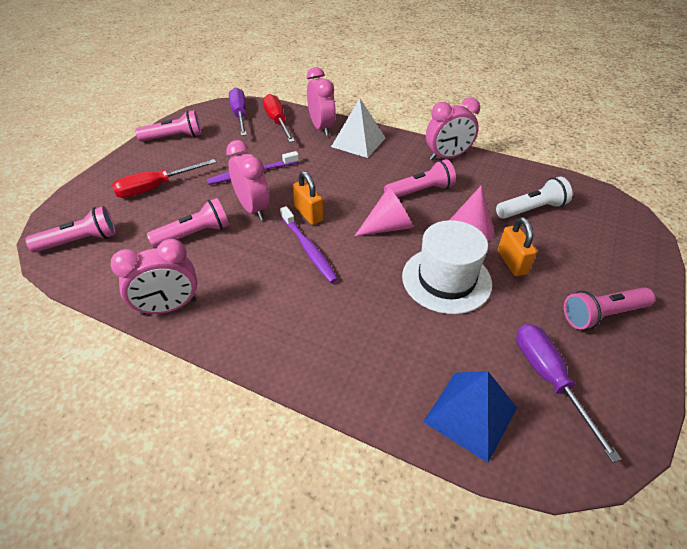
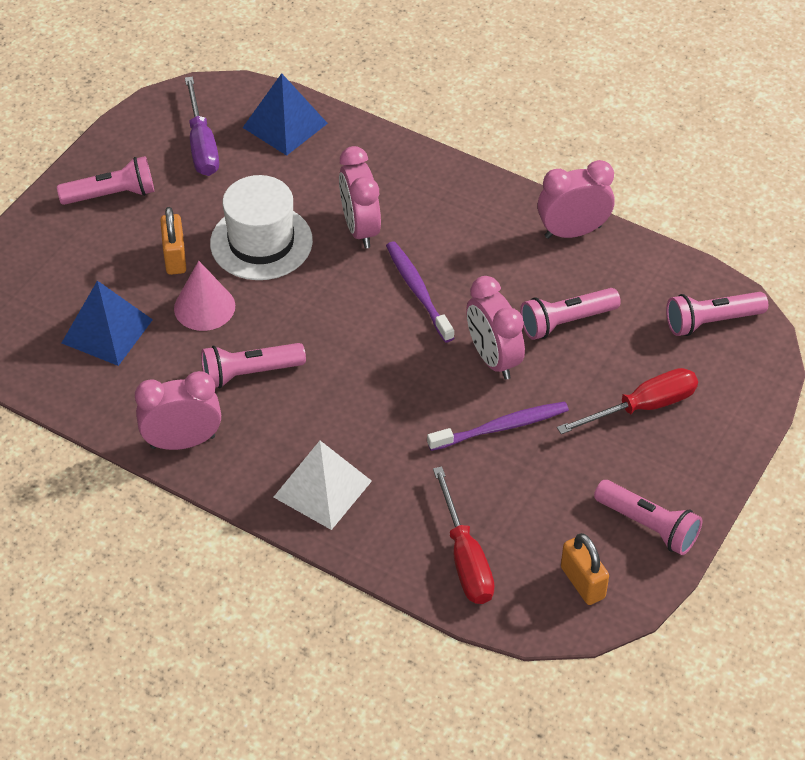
camera: 175 degrees left, 5 degrees up
(174, 137) = (648, 525): pink flashlight -> pink flashlight turned 135 degrees counterclockwise
(240, 115) = (539, 584): purple screwdriver -> none
(308, 214) = (415, 344): orange padlock -> orange padlock (582, 582)
(321, 128) = (383, 534): pink clock -> pink clock (360, 229)
(388, 227) = (312, 316): pink cone -> none
(531, 209) = (107, 331): white flashlight -> blue pyramid

